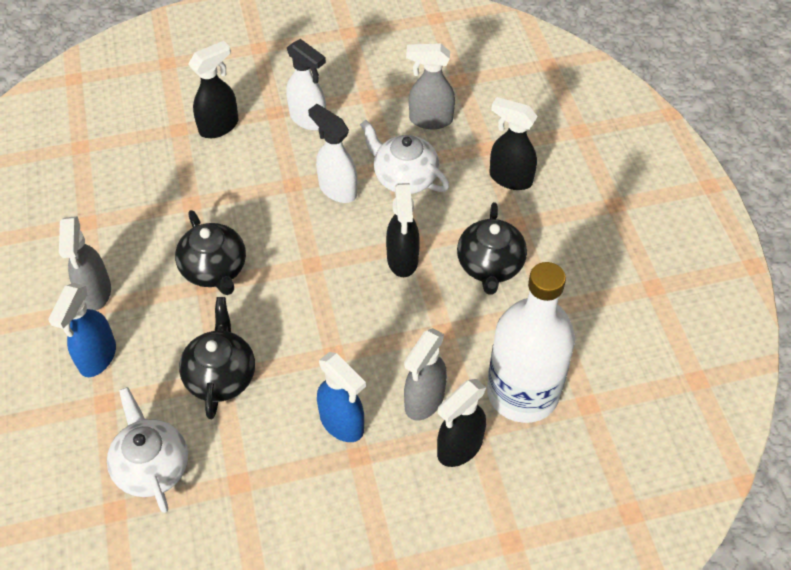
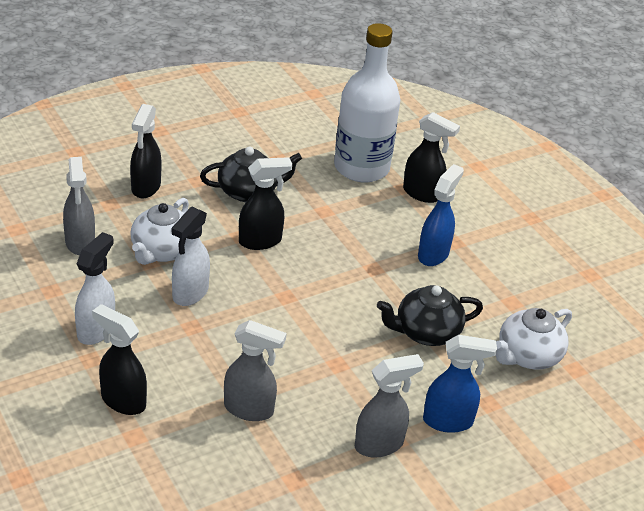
camera: 110 degrees left, 15 degrees down
(215, 269) = (317, 361): black teapot -> none
(424, 401) = (392, 214): grey spray bottle -> grey spray bottle (249, 409)

